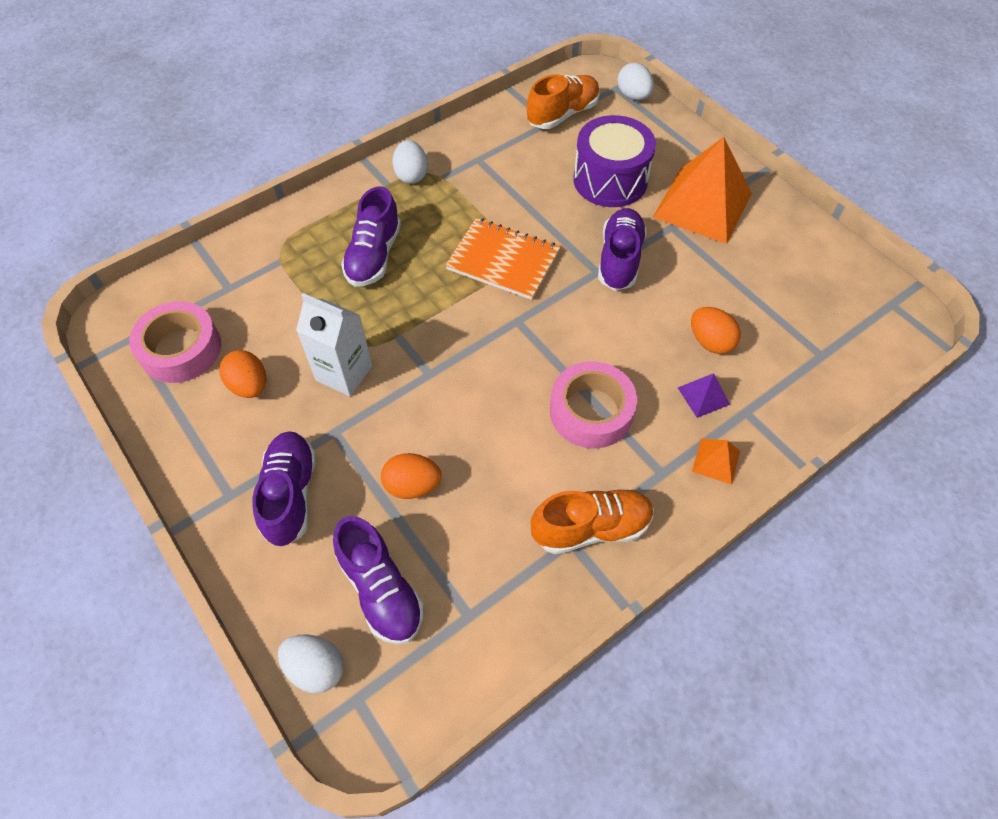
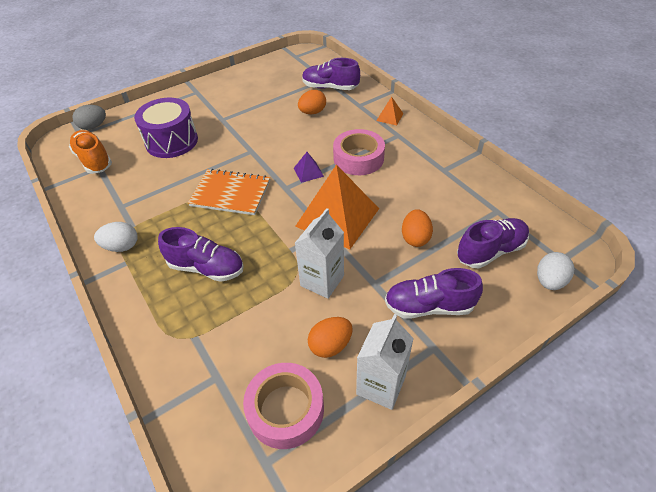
camera: 85 degrees left, 10 degrees down
(190, 436) = (381, 385): none -> white carton
(503, 260) = (231, 193): orange notebook -> orange notebook turned 75 degrees clockwise
(591, 528) = (434, 162): orange shoe -> none
(619, 259) = (243, 141): purple shoe -> purple shoe (330, 87)
(633, 96) = (93, 126): white egg -> grey egg
(702, 205) = (208, 106): orange pyramid -> orange pyramid (337, 217)
(703, 396) = (349, 117): purple pyramid -> purple pyramid (308, 172)

